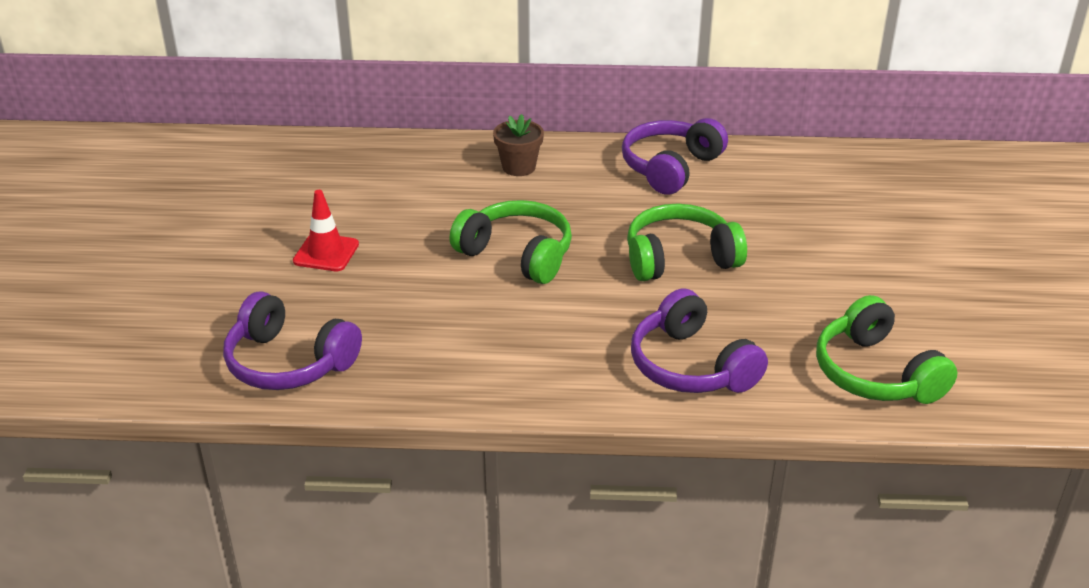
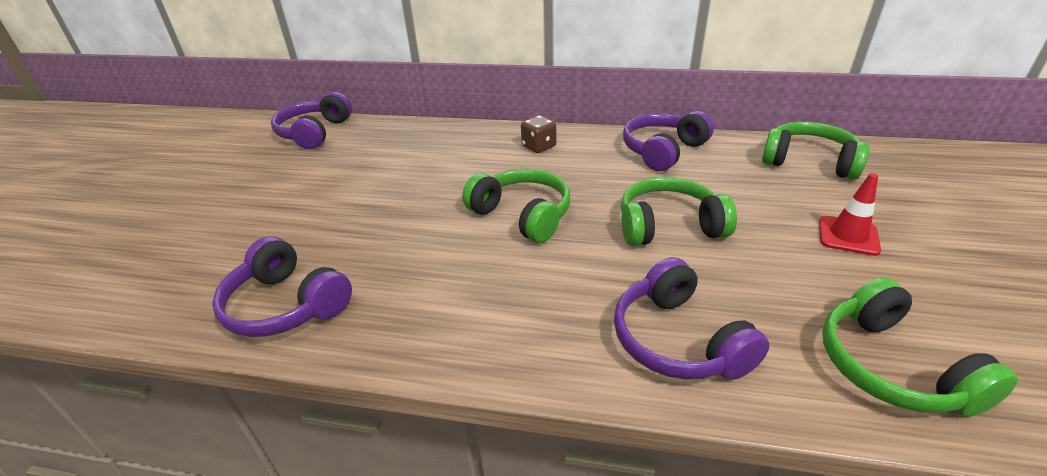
camera: 10 degrees right, 0 degrees up
(212, 157) = (314, 133): none -> purple headphones
(326, 253) = (364, 206): red traffic cone -> red traffic cone (848, 236)
(519, 167) = (539, 147): brown flower pot -> brown dice
(835, 176) = (808, 162): none -> green headphones

